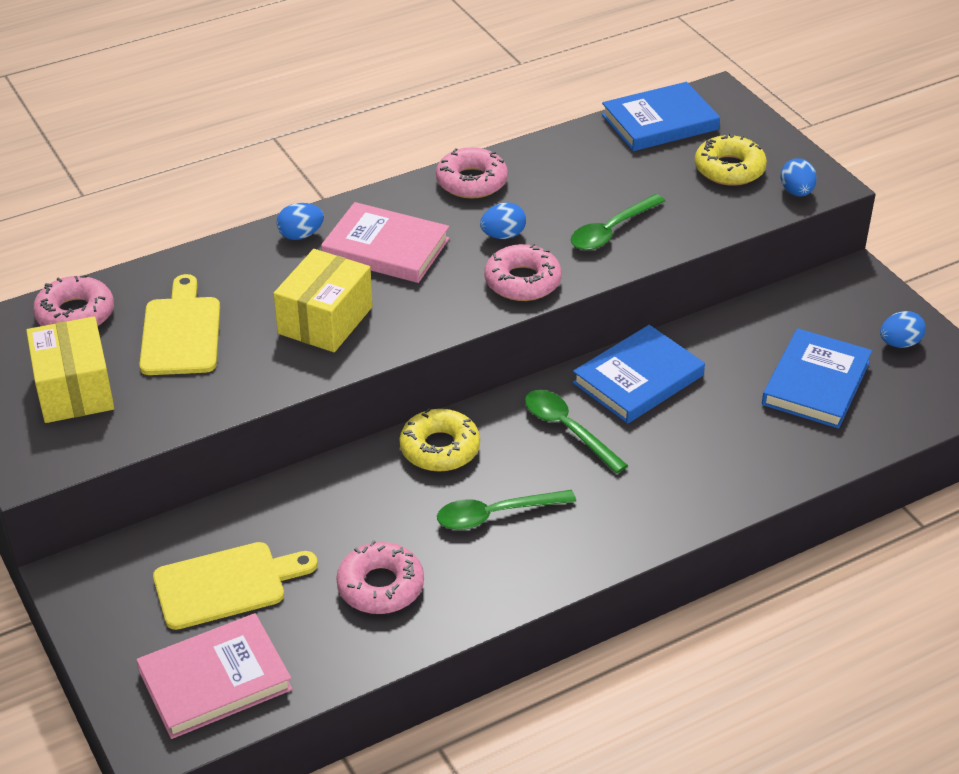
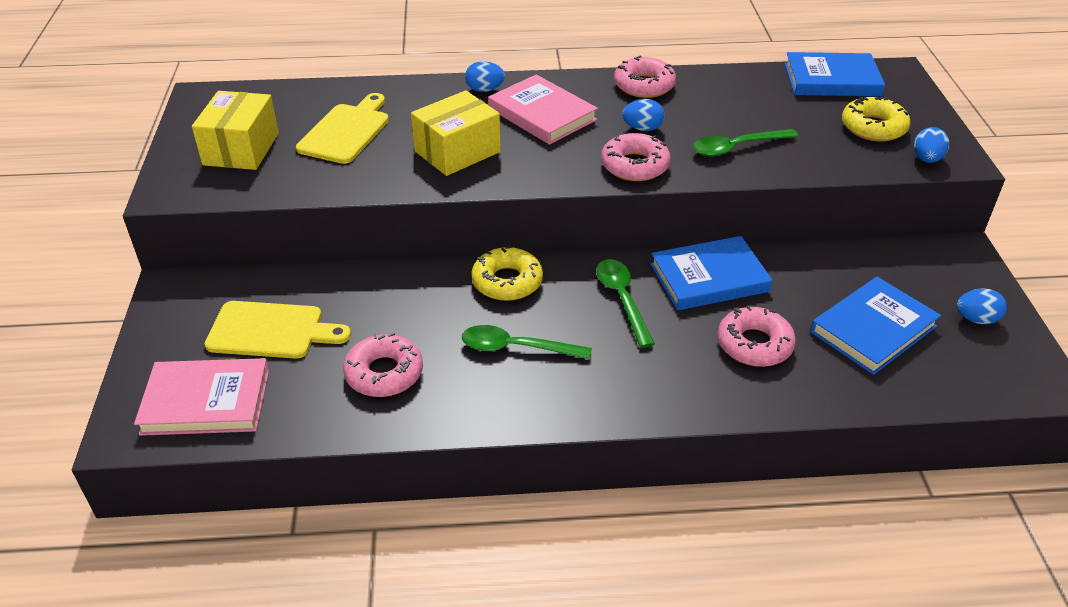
camera: 25 degrees right, 0 degrees up
(75, 314) = (284, 100): pink donut -> pink donut (754, 344)

